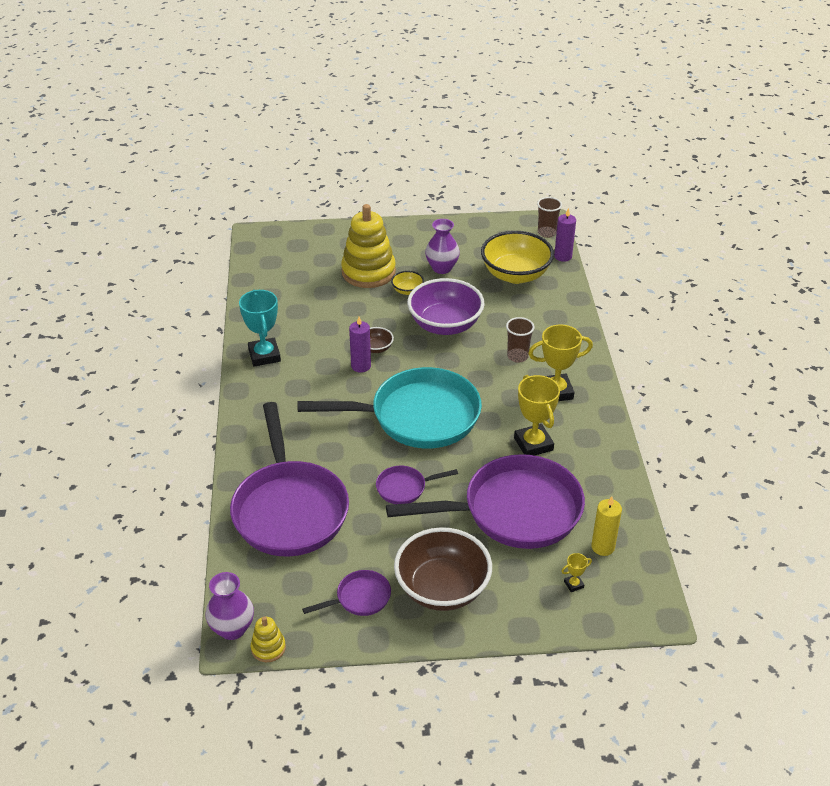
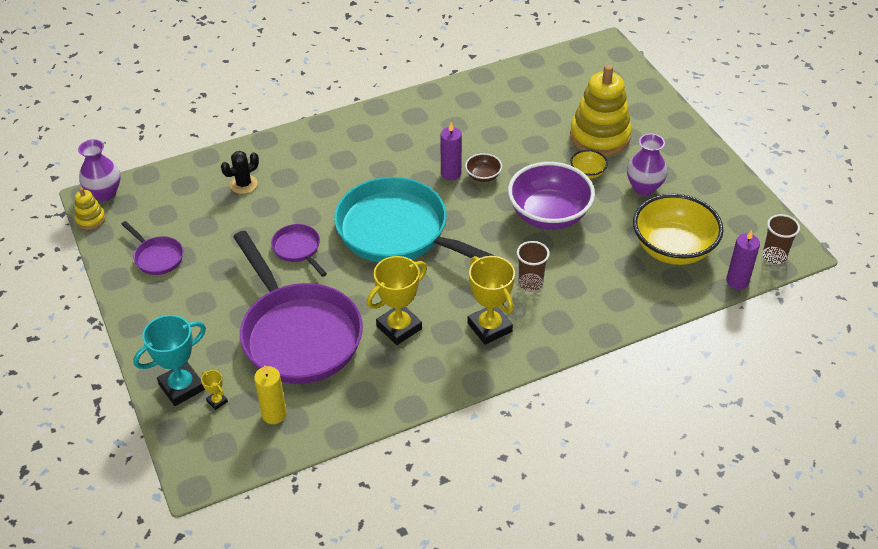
camera: 70 degrees right, 5 degrees up
(264, 355) = (431, 108): turquoise trophy -> turquoise trophy (181, 387)
(289, 509) = (243, 184): purple pan -> black cactus
(418, 416) = (399, 232): turquoise pan -> turquoise pan turned 150 degrees clockwise
(442, 588) = (183, 307): brown bowl -> none

